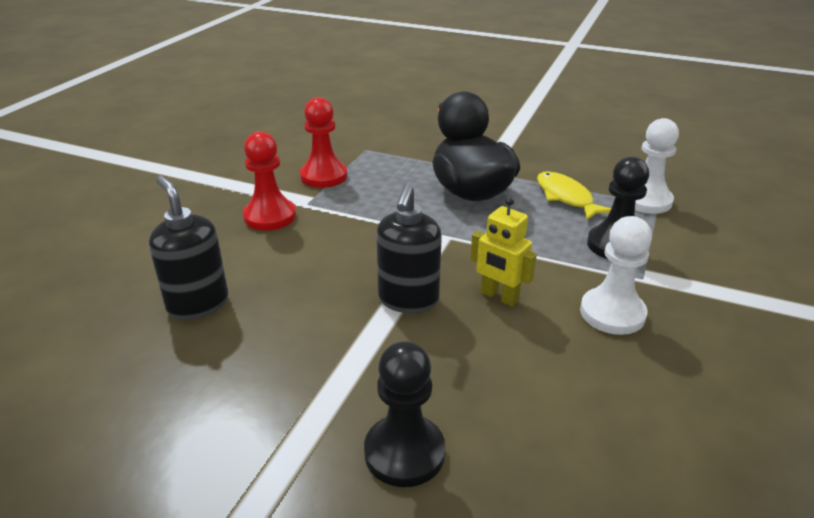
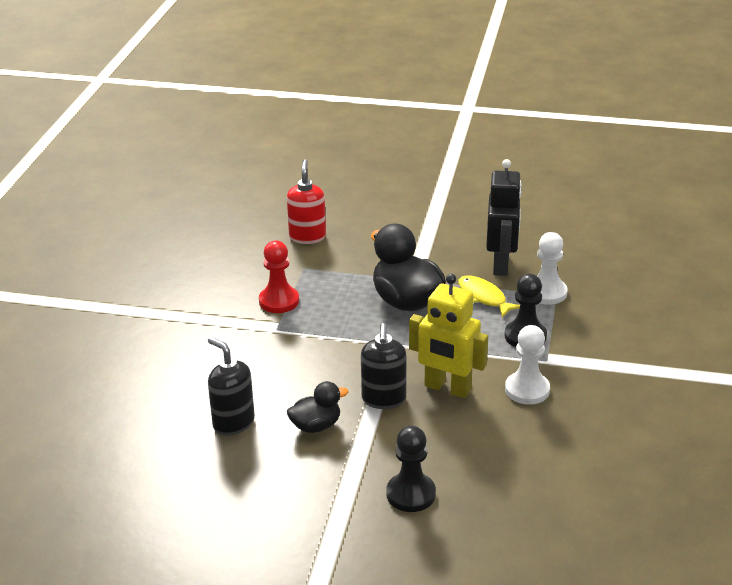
camera: 10 degrees left, 0 degrees up
(270, 216) = (251, 345): red pawn -> none
(304, 323) = (316, 426): none -> black duck
(381, 123) = (307, 237): none -> red soap dispenser
(499, 297) = (447, 388): yellow robot -> yellow robot, size x1.66
(591, 167) = (501, 265): none -> black robot

